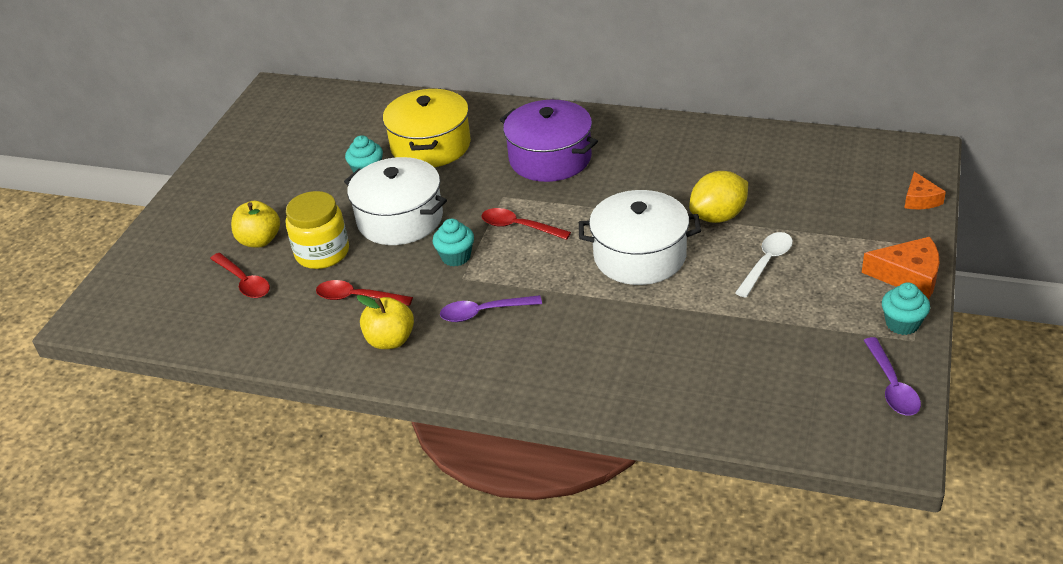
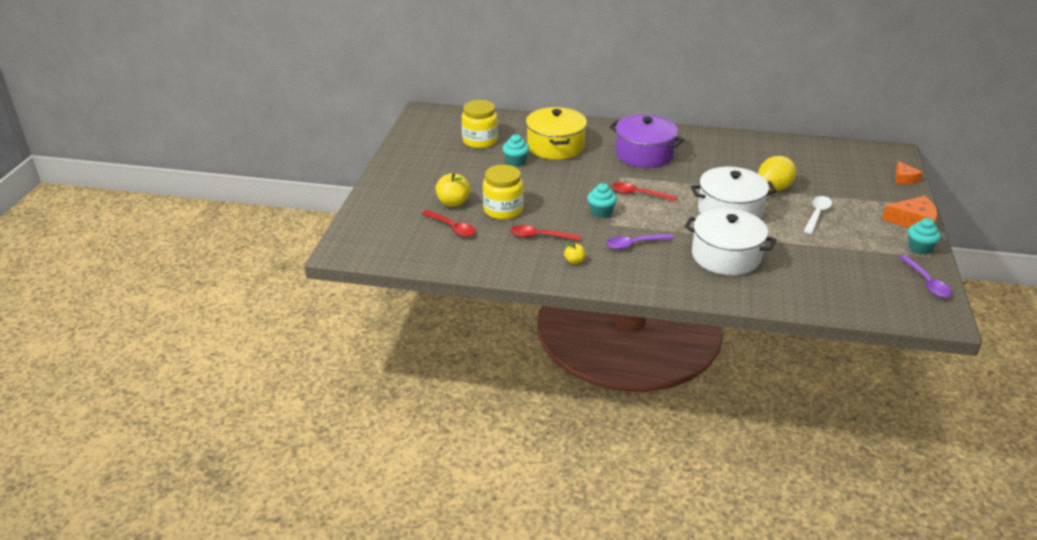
camera: 10 degrees left, 5 degrees down
(331, 137) = (480, 141): none -> yellow jar
(390, 340) = (574, 261): yellow apple -> yellow apple, size x0.56
(400, 219) = (551, 190): white pot -> white pot (726, 256)

